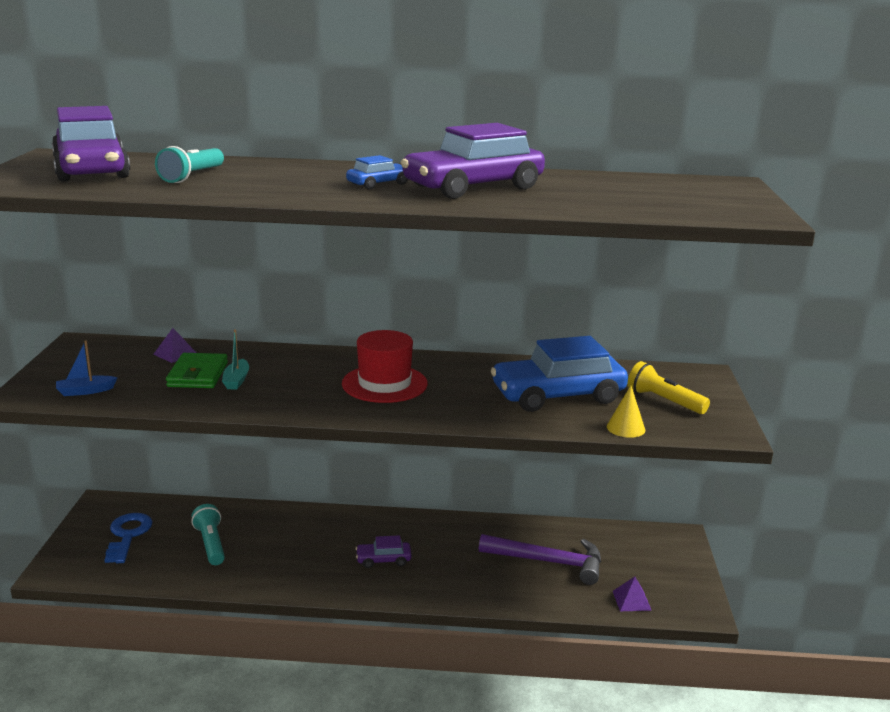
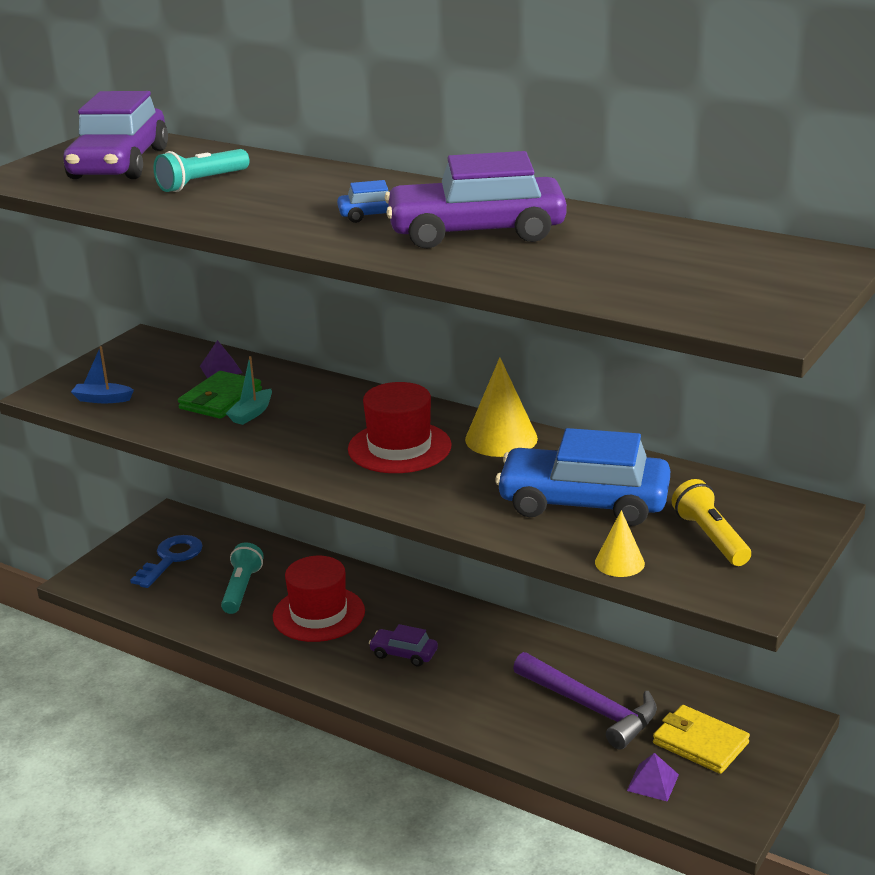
camera: 30 degrees right, 5 degrees up
(292, 547) = (319, 614): none -> red hat
(454, 365) = (501, 439): none -> yellow cone
(638, 565) = (700, 743): none -> yellow wallet

